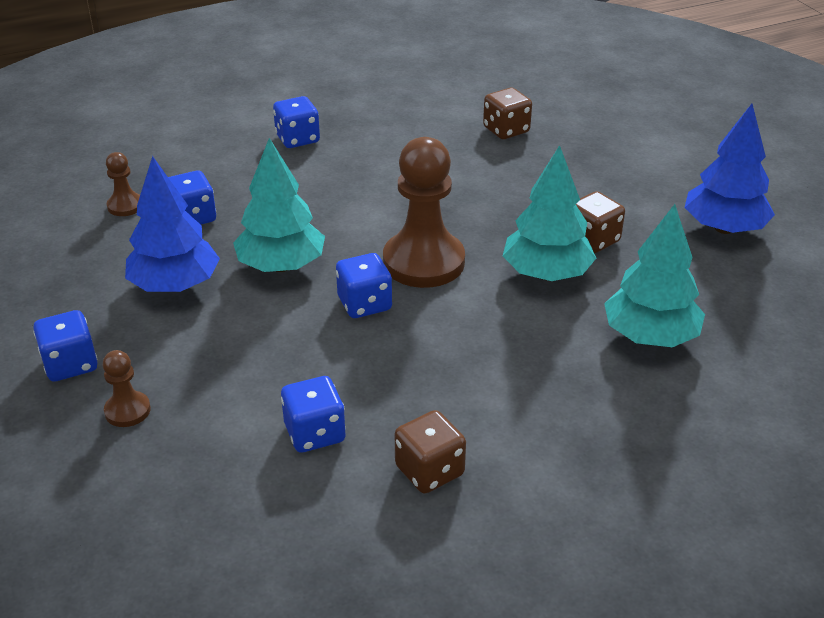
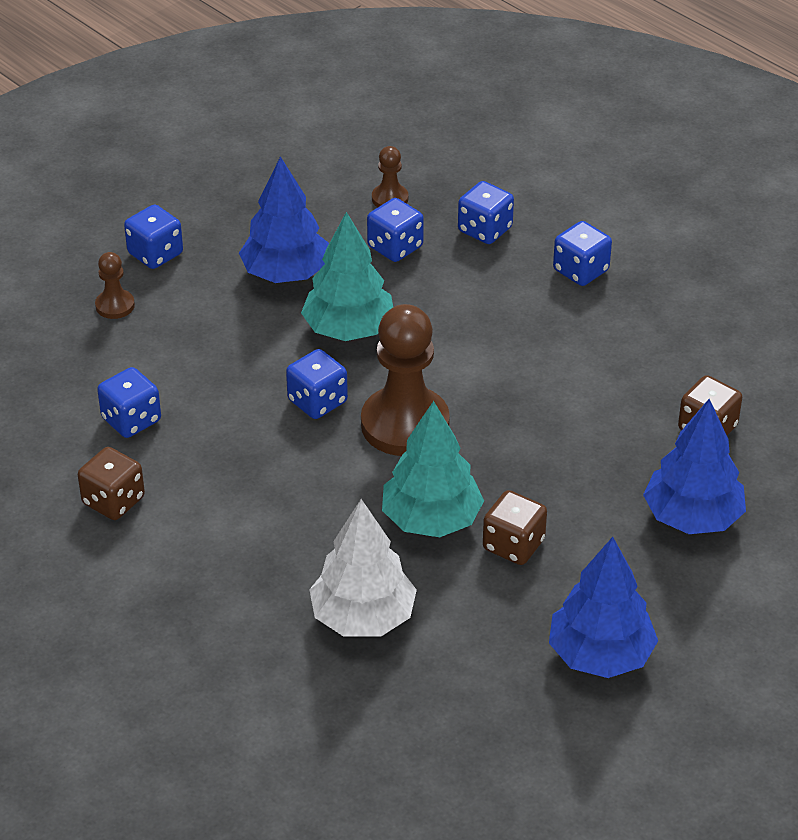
camera: 70 degrees right, 5 degrees up
(210, 169) = (485, 230): none -> blue dice
(594, 157) = (692, 517): none -> blue tree
(649, 336) = (363, 617): turquoise tree -> white tree

